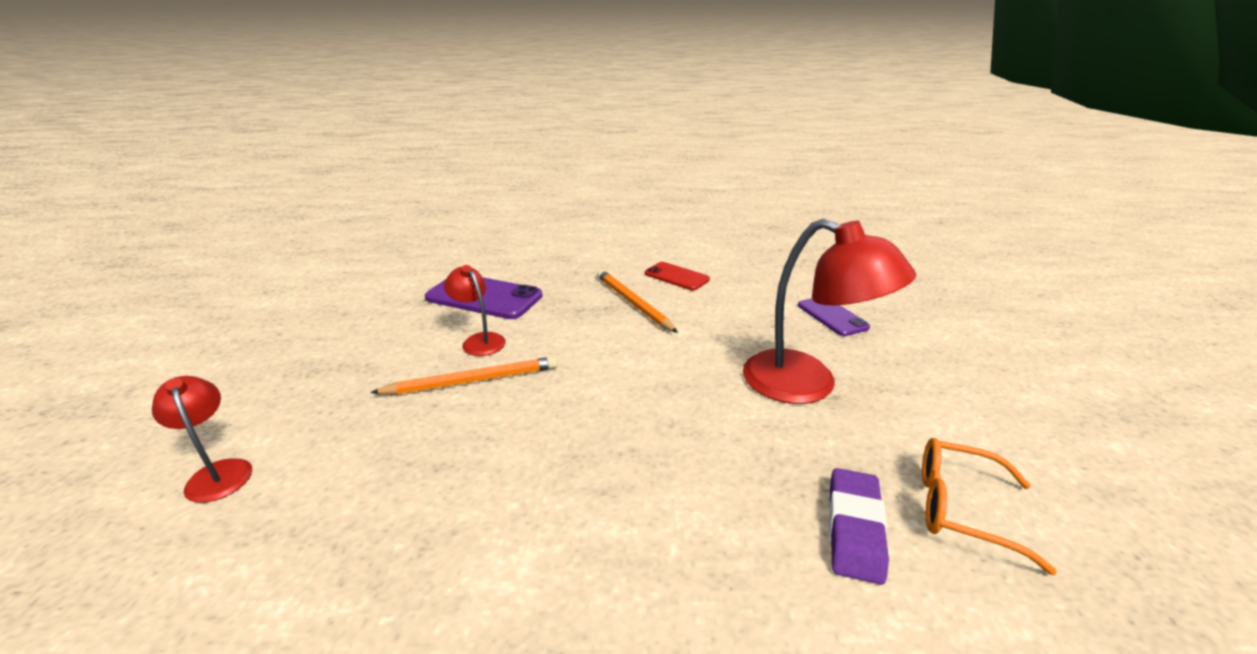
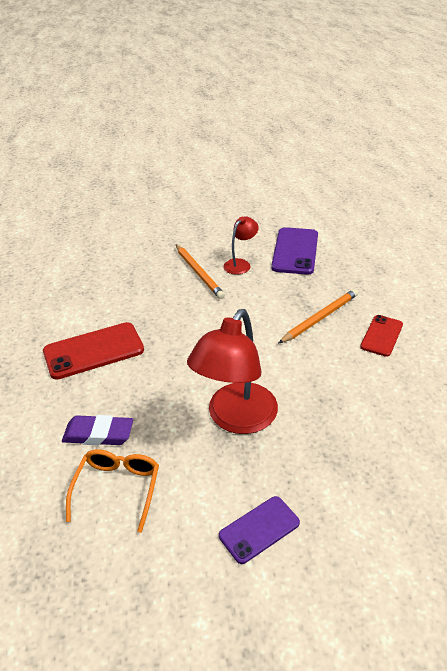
camera: 80 degrees right, 10 degrees up
(218, 472) = (119, 229): red lamp -> none
(636, 530) = (94, 351): none -> red phone
(832, 316) = (356, 441): purple phone -> purple phone (259, 529)

